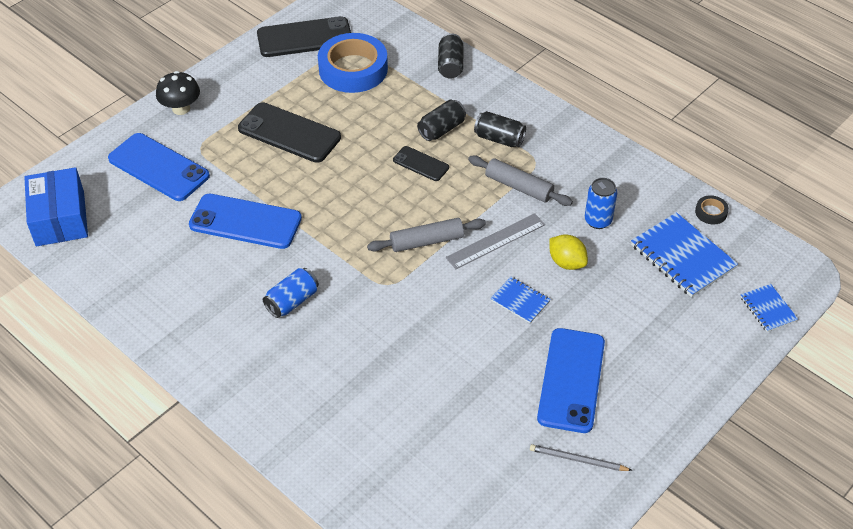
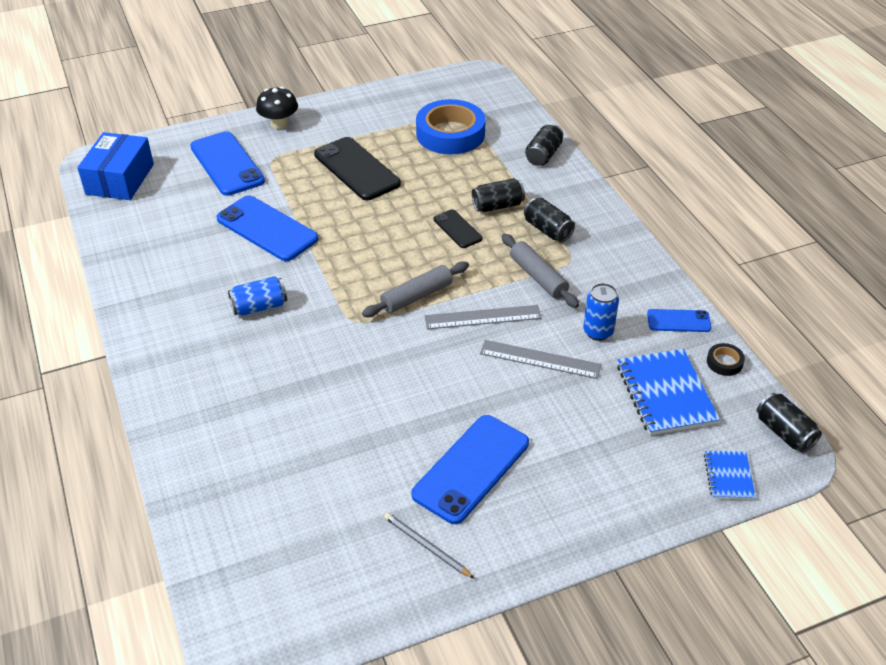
camera: 25 degrees right, 5 degrees down
(304, 38) = (425, 97): black phone -> none
(427, 241) = (417, 296): grey rolling pin -> grey rolling pin turned 45 degrees counterclockwise
(520, 301) = (469, 378): blue notebook -> none
(566, 262) = (540, 359): yellow lemon -> grey ruler
(655, 188) = (678, 321): none -> blue phone
(787, 256) = (784, 432): none -> black can

